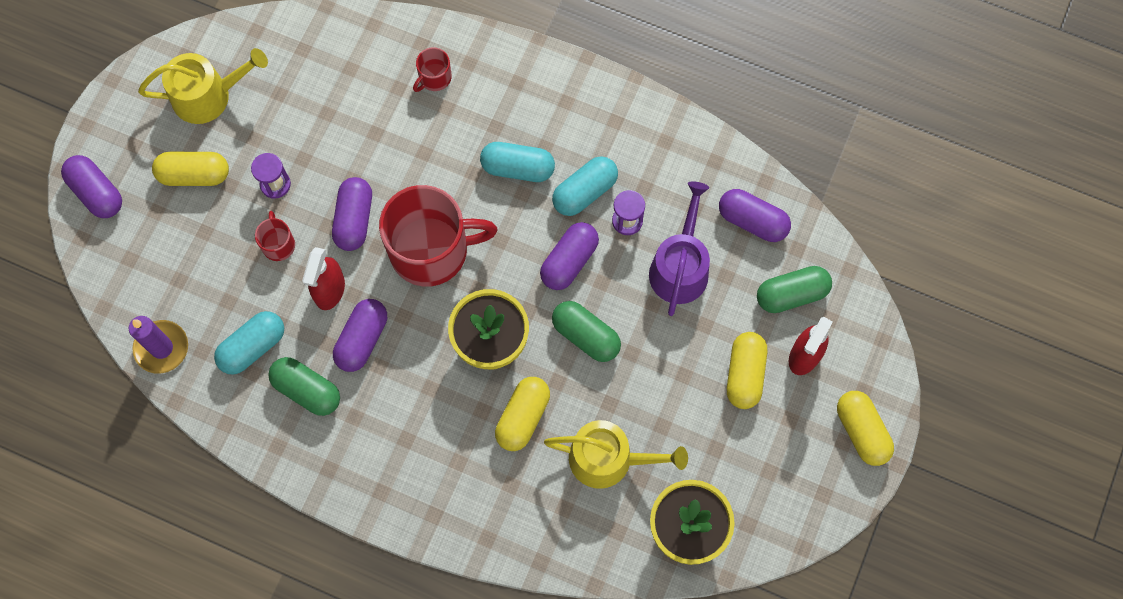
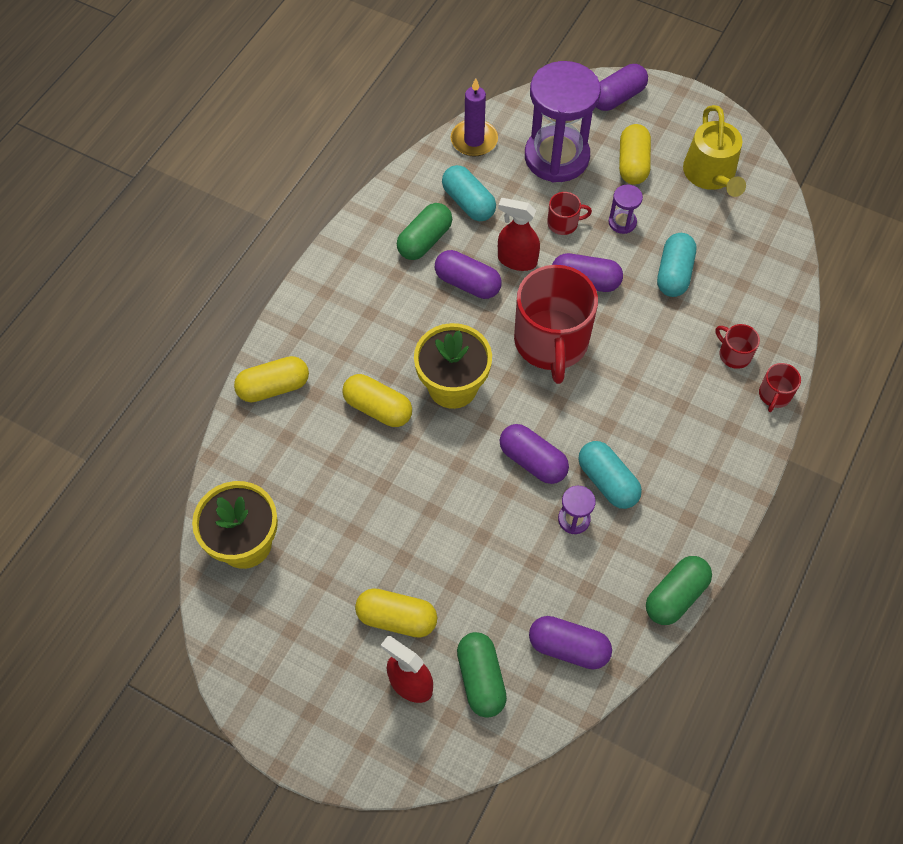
camera: 95 degrees right, 10 degrees down
(185, 255) = (556, 157): none -> purple hourglass
(478, 43) = (774, 395): none -> red mug
(517, 168) = (635, 422): turquoise capsule -> turquoise capsule (674, 273)
(586, 336) = (453, 469): green capsule -> green capsule (675, 596)
(609, 459) = (326, 480): yellow watering can -> none
(680, 266) = (520, 566): purple watering can -> none
(752, 221) = (568, 647): purple capsule -> purple capsule turned 75 degrees clockwise
(861, 431) = (319, 734): yellow capsule -> yellow capsule (274, 387)

